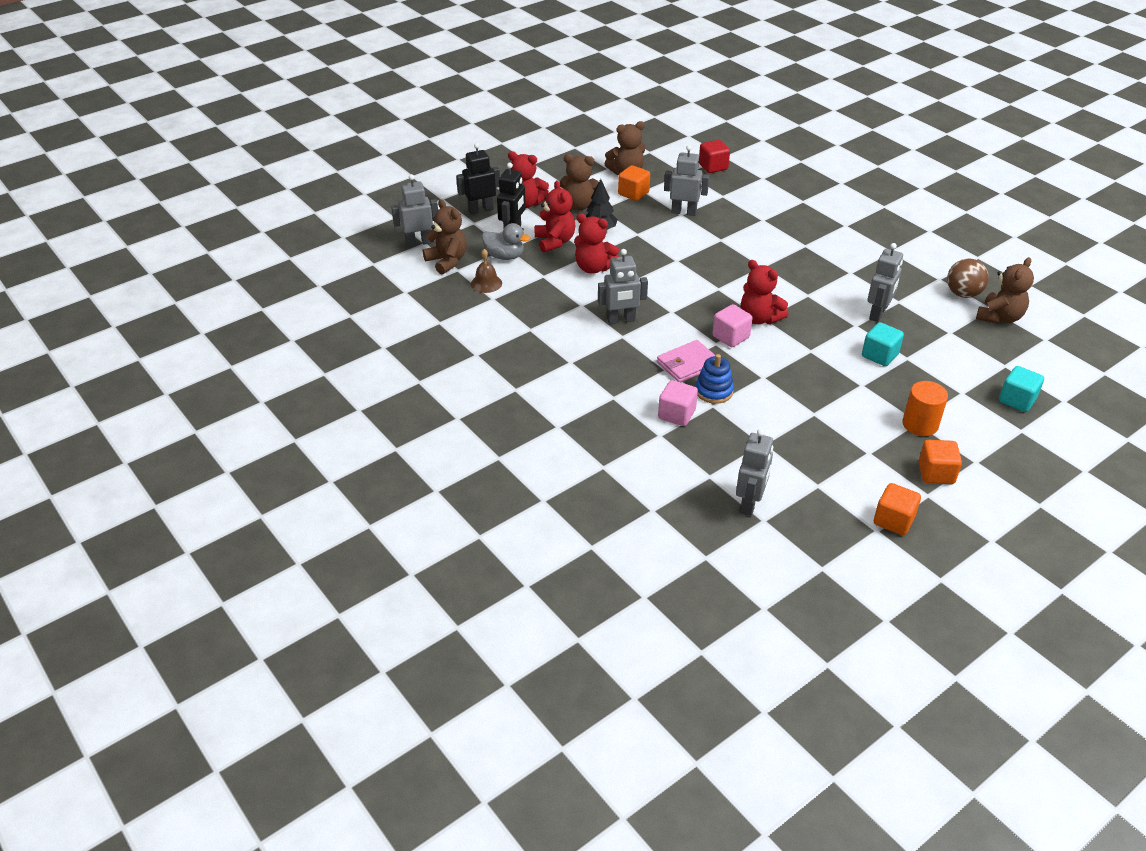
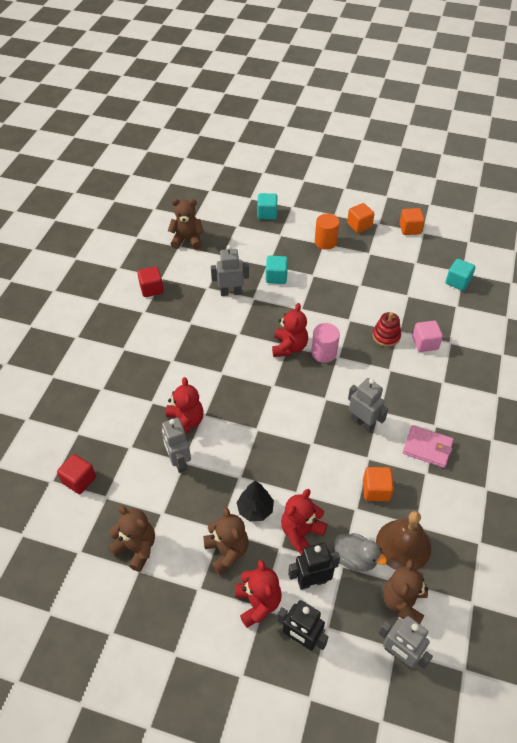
camera: 125 degrees left, 10 degrees up
(486, 283) = (403, 545): brown bell -> brown bell, size x1.72
(505, 256) = (355, 558): grey duck -> grey duck turned 135 degrees clockwise
(593, 268) = (314, 479): red teddy bear -> red teddy bear (185, 422)
(633, 193) = (173, 518): orange cube -> orange cube (376, 490)
(688, 364) = (373, 361): pink wallet -> pink wallet (427, 448)
(714, 391) = (386, 336): blue stacking toy -> red stacking toy
(730, 337) = (324, 353): pink cube -> pink cylinder
(750, 503) = (457, 282): grey robot -> turquoise cube
(924, 266) = (151, 289): none -> red cube
(963, 294) = (173, 262): brown ball -> none

